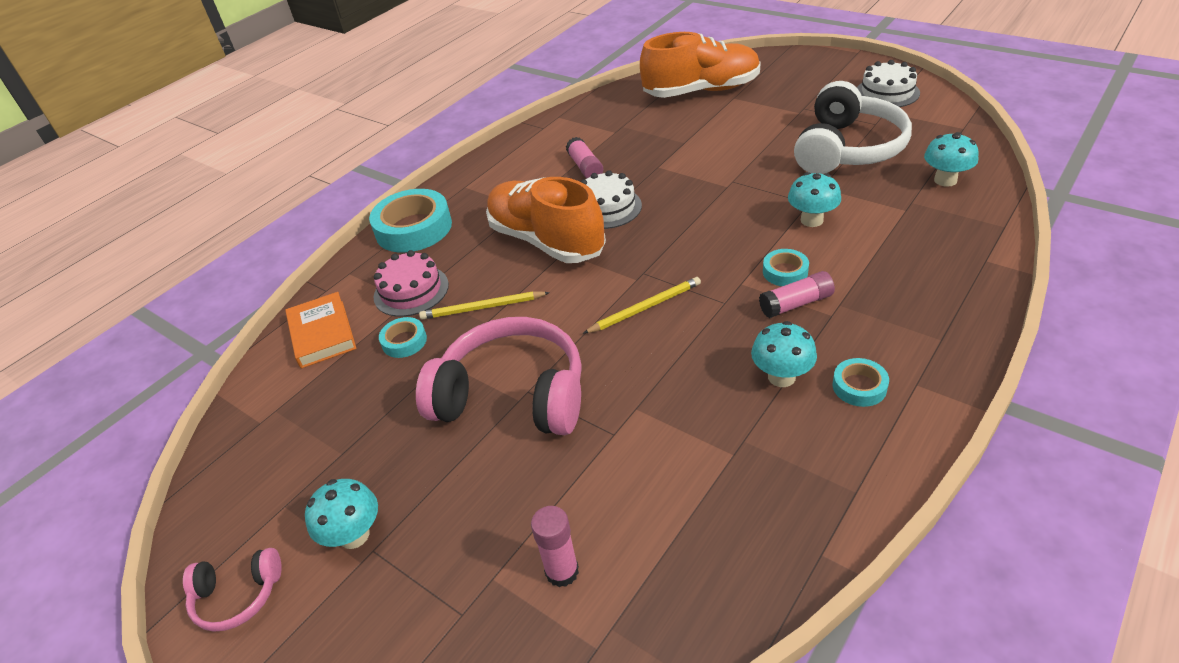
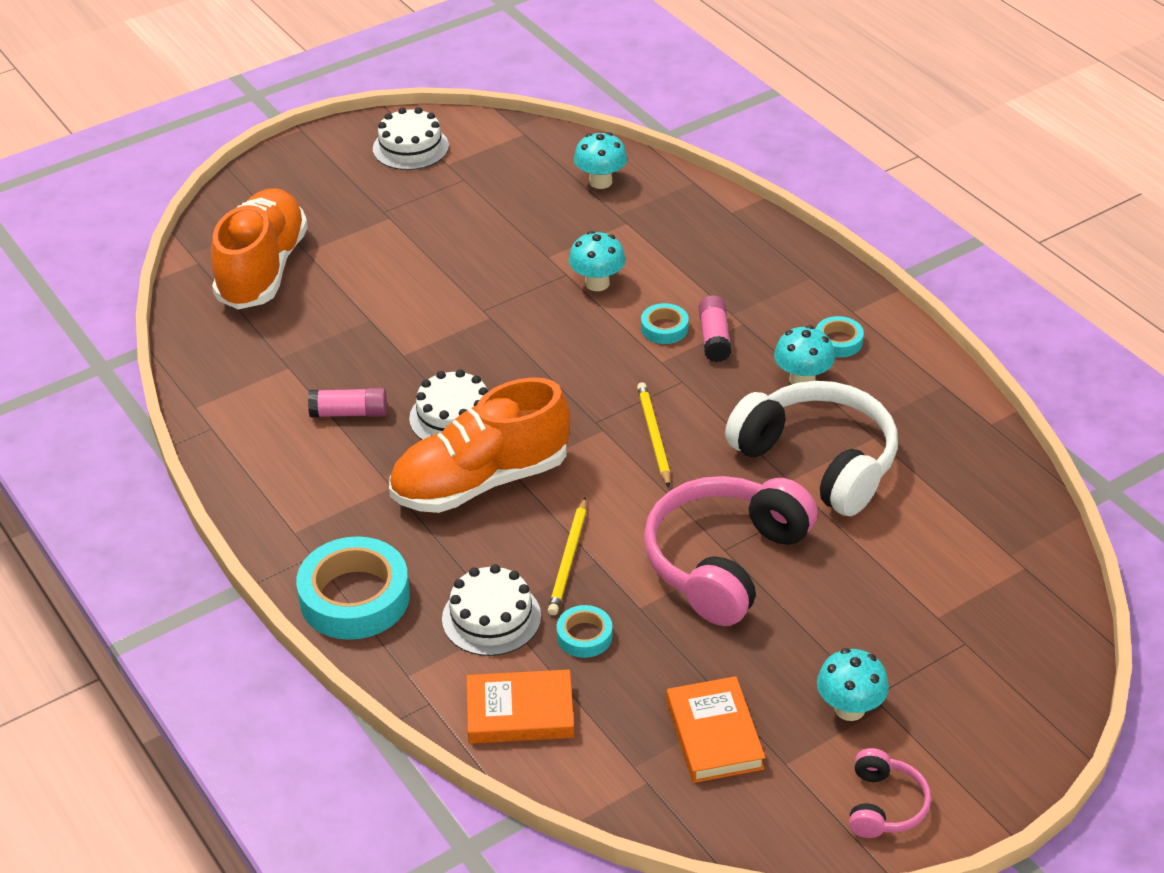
camera: 75 degrees left, 0 degrees up
(312, 448) = (714, 735): none -> orange book
(411, 291) = (491, 618): pink cake -> white cake
(562, 571) = (948, 571): pink glue stick -> none
(847, 149) = (493, 215): white headphones -> white headphones (818, 461)

